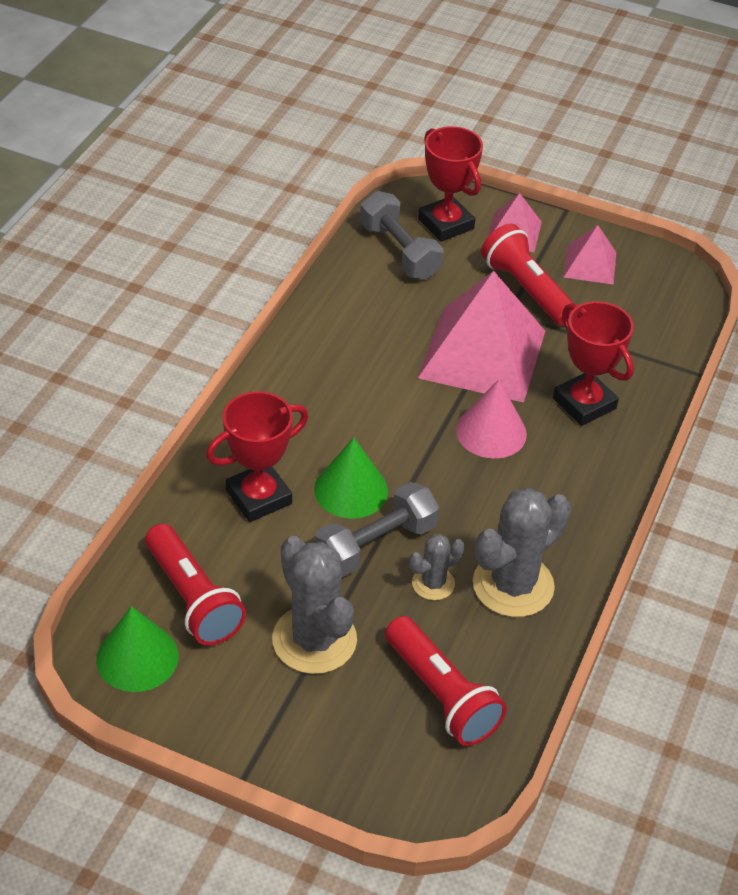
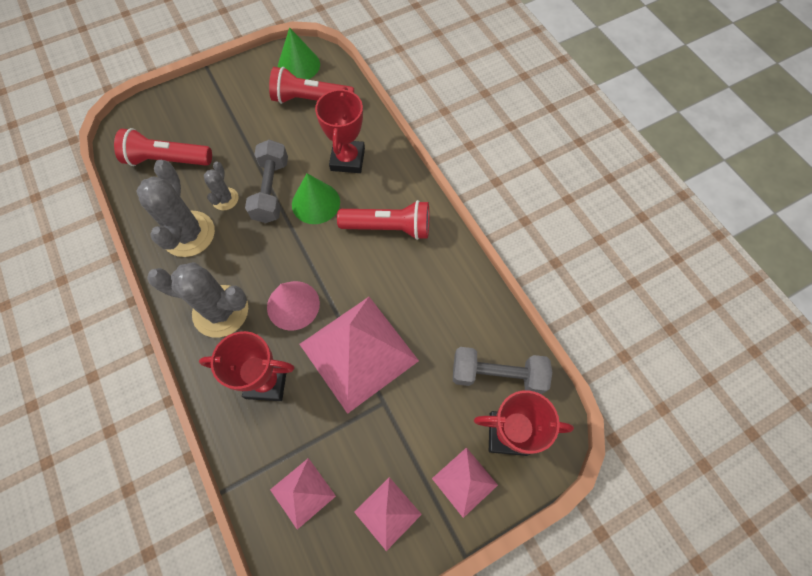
camera: 130 degrees right, 20 degrees up
(314, 640) = (244, 131): grey cactus -> grey cactus (220, 311)
(526, 289) = (396, 435): red flashlight -> red flashlight (389, 227)
(638, 322) = (303, 492): none -> pink pyramid

